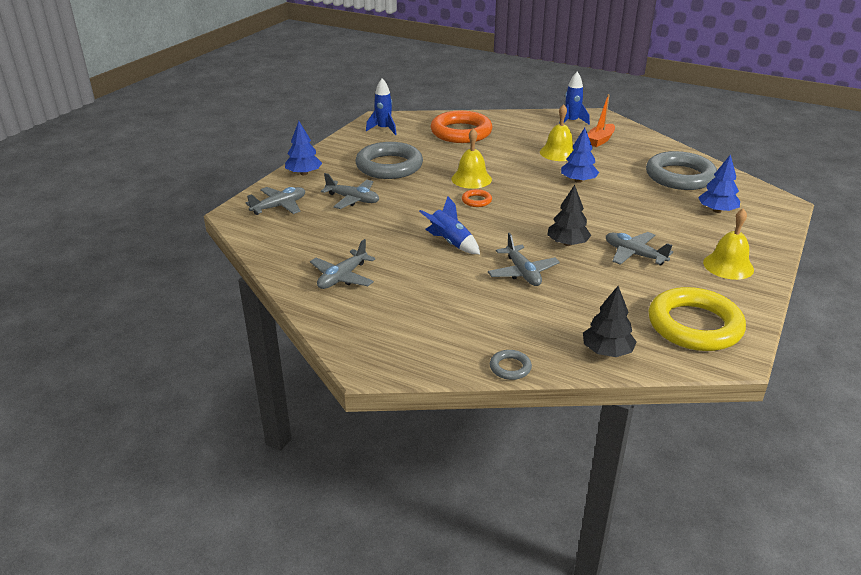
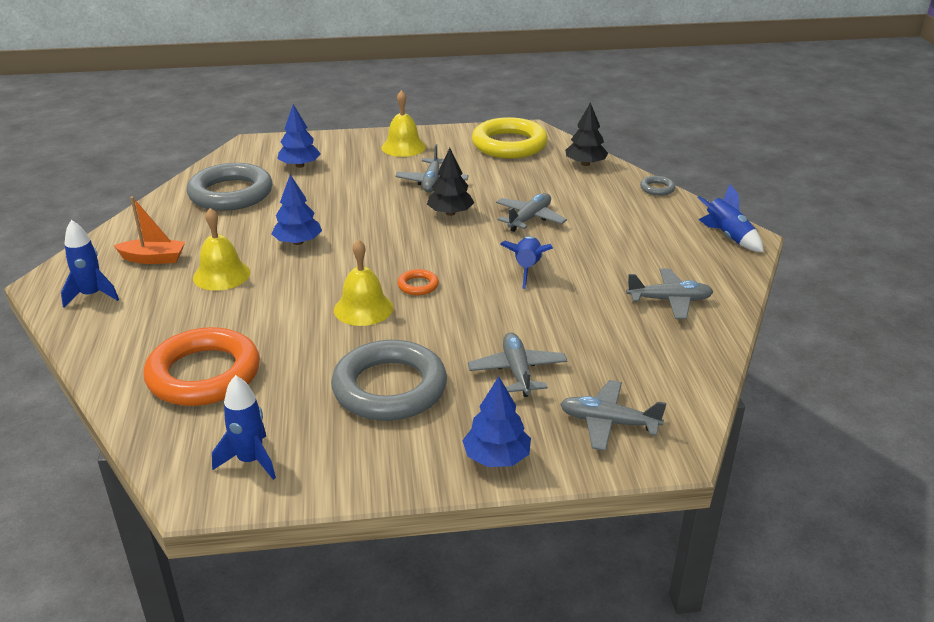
camera: 125 degrees left, 0 degrees up
(382, 356) = (727, 236): none -> blue rocket

